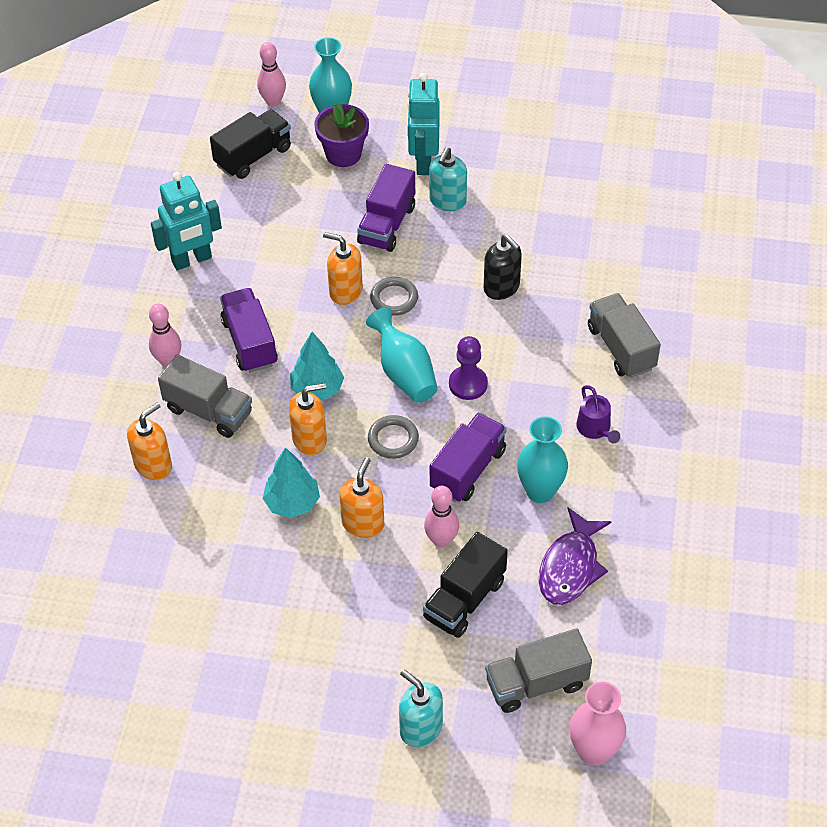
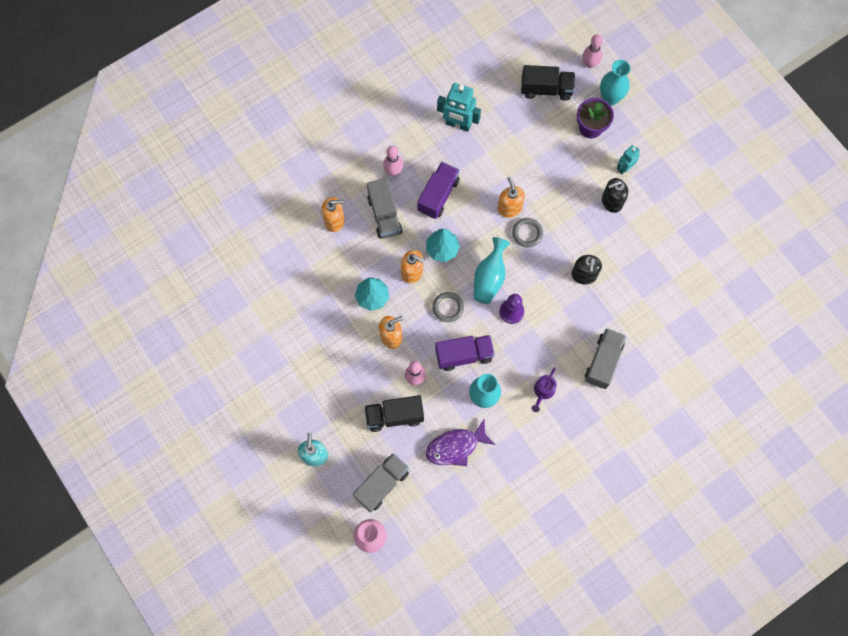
camera: 45 degrees right, 20 degrees up
(387, 224) = (568, 188): purple truck -> none
(423, 162) = (624, 168): turquoise robot -> turquoise robot, size x0.59
(447, 201) = (611, 202): turquoise soap dispenser -> black soap dispenser
(536, 683) = (382, 484): grey truck -> grey truck turned 105 degrees clockwise

